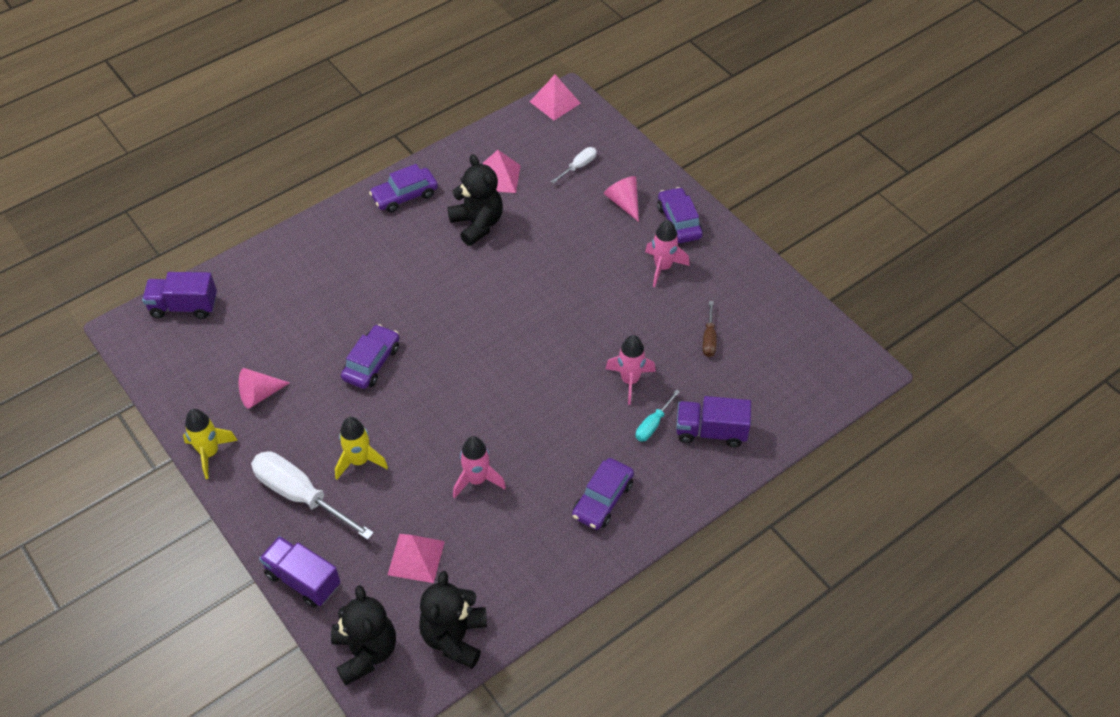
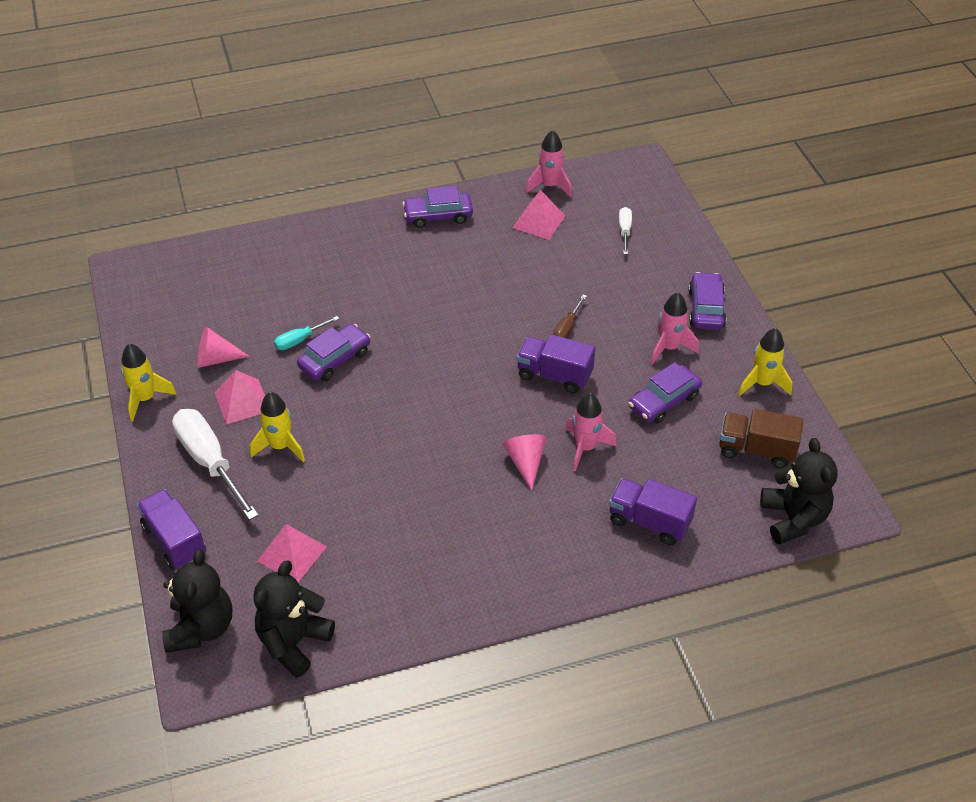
camera: 20 degrees right, 5 degrees down
(184, 306) = (185, 262): purple truck -> purple truck (554, 375)
(477, 224) = (497, 259): black teddy bear -> black teddy bear (793, 518)
(477, 480) = (386, 498): pink rocket -> pink rocket (550, 186)
(555, 102) = (627, 166): pink pyramid -> pink pyramid (242, 401)
(579, 166) = (624, 231): white screwdriver -> white screwdriver turned 60 degrees counterclockwise
(602, 499) = (504, 555): purple car -> purple car (664, 401)
(624, 203) = (656, 276): pink cone -> pink cone (525, 462)
(652, 425) = (590, 497): turquoise screwdriver -> turquoise screwdriver (299, 340)
(709, 339) = (688, 430): brown screwdriver -> brown screwdriver (566, 329)
(753, 278) = (762, 383): none -> yellow rocket
(772, 340) = (756, 450): none -> brown truck

